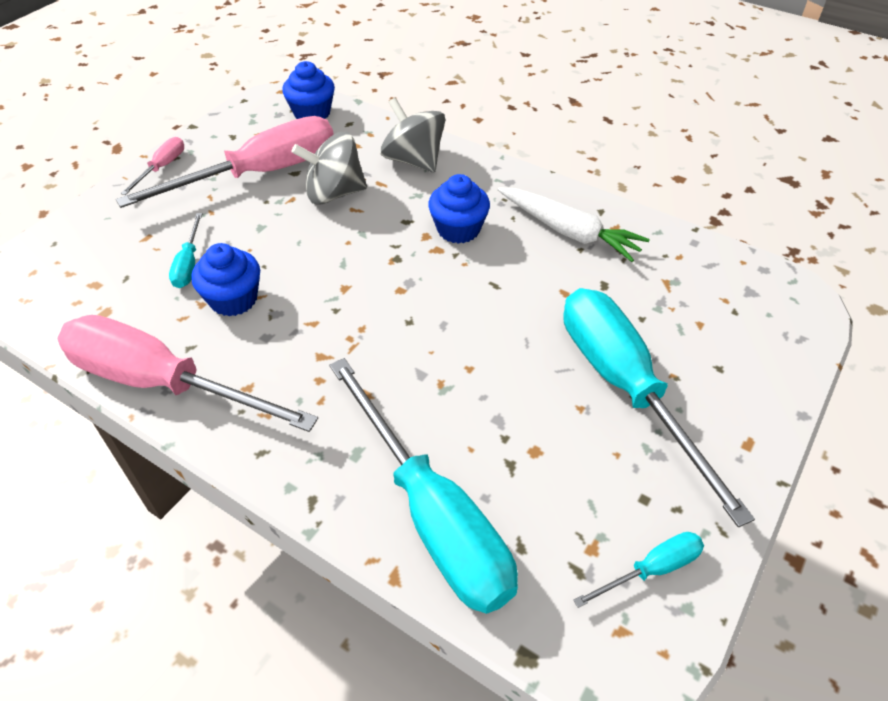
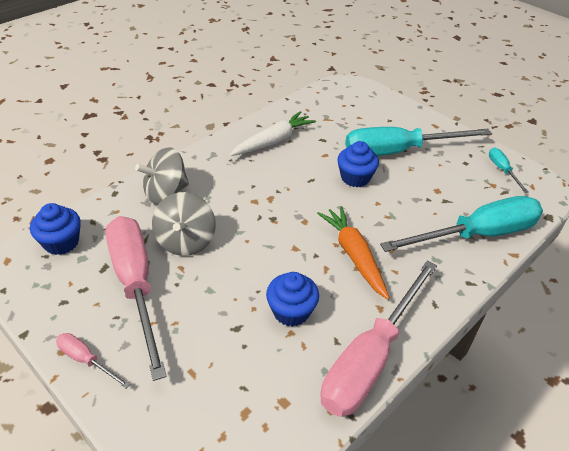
camera: 80 degrees left, 5 degrees down
(189, 264) = (240, 340): turquoise screwdriver -> none
(343, 350) = (354, 255): none -> orange carrot
(458, 229) = (254, 185): blue cupcake -> blue cupcake (355, 178)

